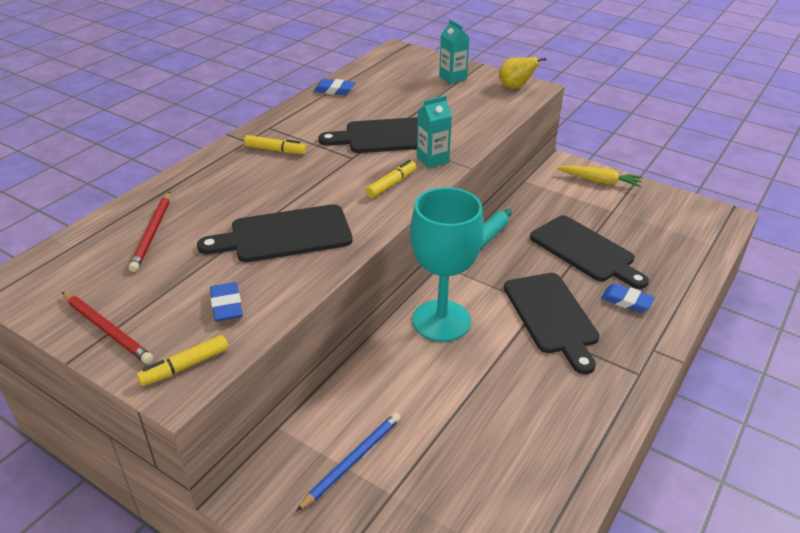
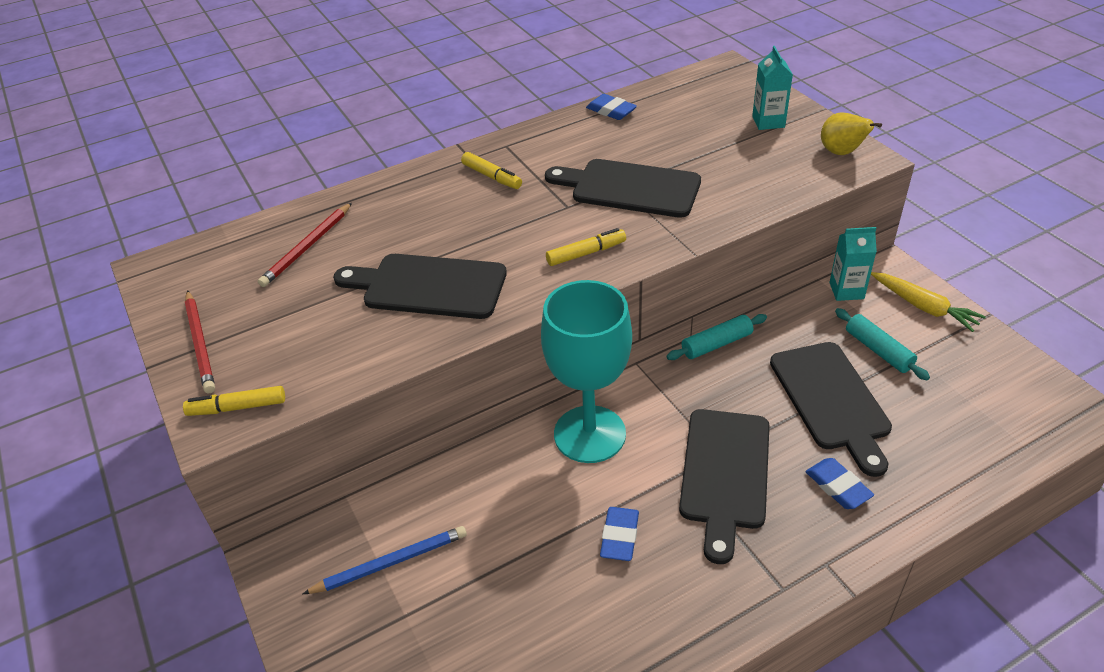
camera: 30 degrees right, 5 degrees up
(226, 305) = (318, 352): blue eraser -> blue eraser (619, 536)
(432, 160) = (657, 233): turquoise carton -> turquoise carton (846, 291)
(591, 213) = (878, 350): none -> turquoise rolling pin

